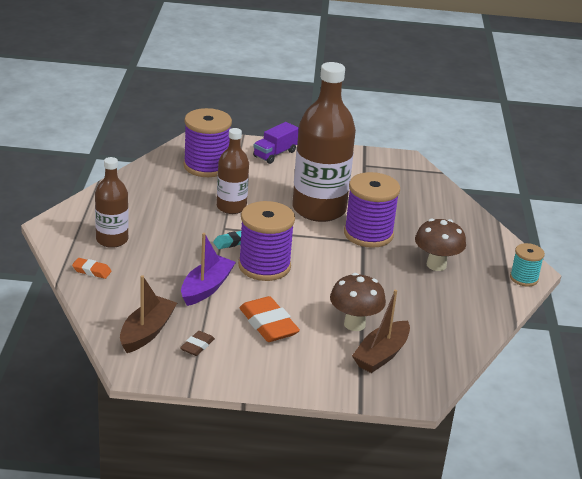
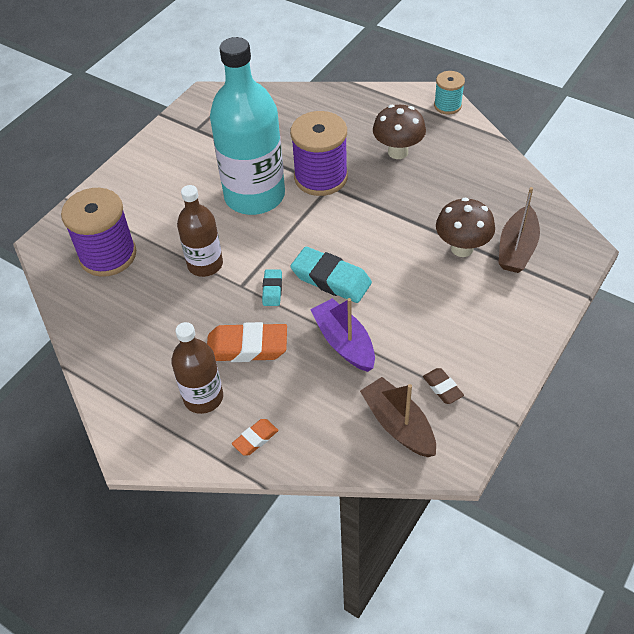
camera: 55 degrees left, 20 degrees up
(264, 266) = (331, 279): purple spool -> turquoise eraser
(268, 324) = (432, 315): orange eraser -> orange eraser (247, 347)
(275, 154) = (125, 188): purple truck -> none
(319, 209) = (254, 196): brown bottle -> turquoise bottle
(381, 355) = (517, 248): brown boat -> brown boat turned 45 degrees clockwise

